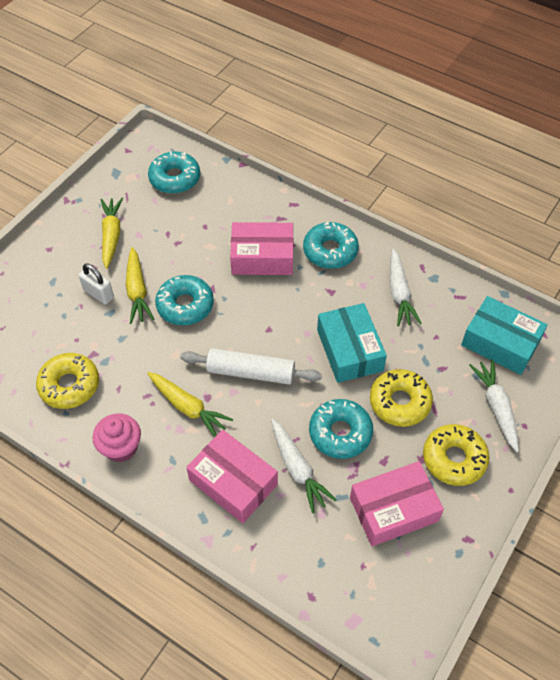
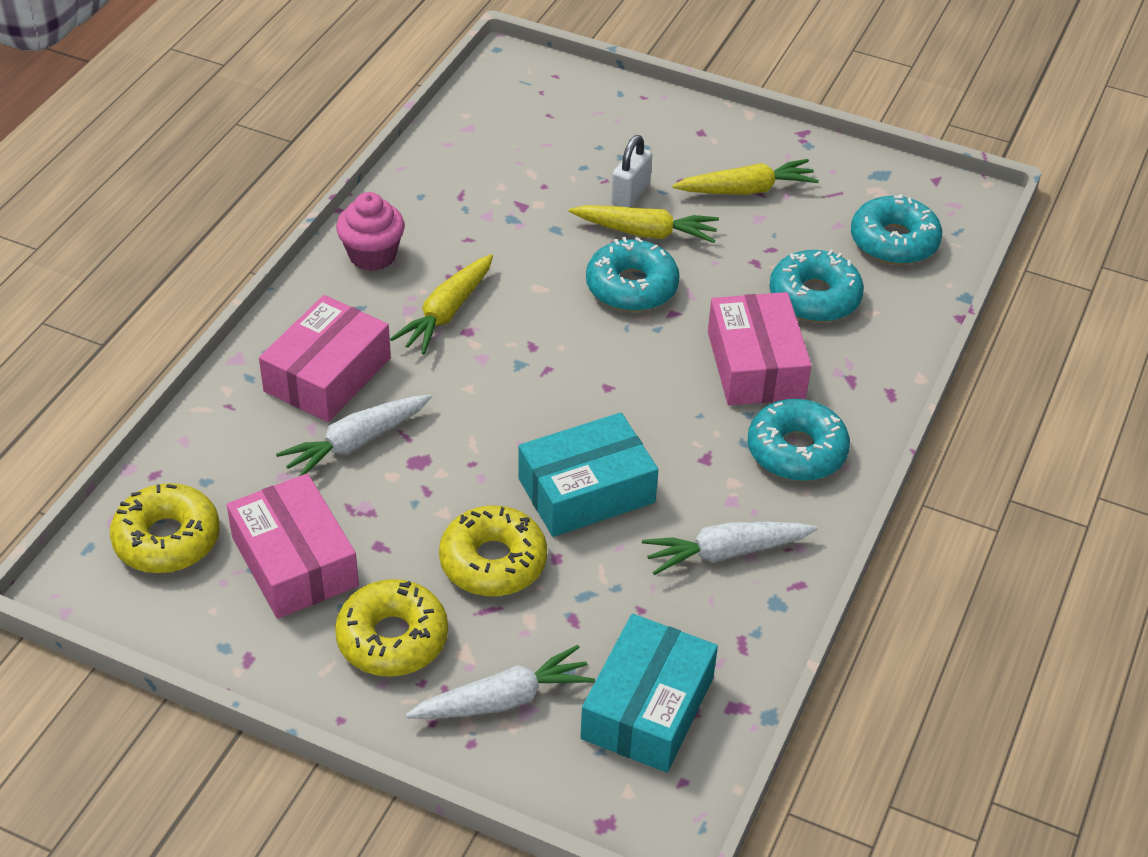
camera: 80 degrees right, 10 degrees down
(69, 385) = (465, 192): yellow donut -> yellow donut (167, 539)
(137, 291) = (646, 232): yellow carrot -> yellow carrot turned 150 degrees counterclockwise
(251, 372) = (520, 374): white rolling pin -> none
(340, 433) = (424, 488): turquoise donut -> turquoise donut (814, 297)

